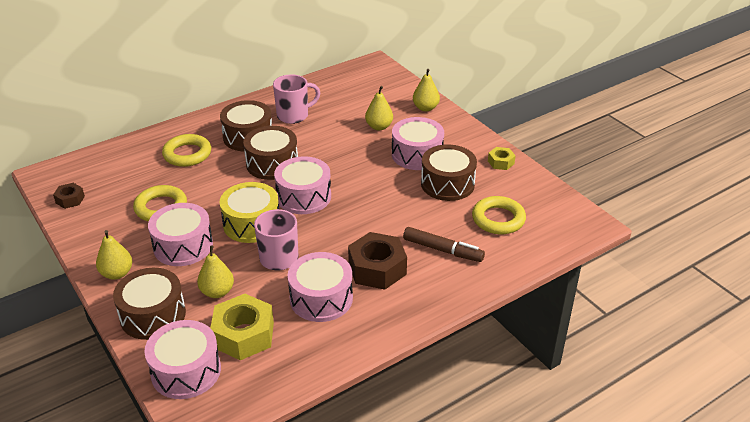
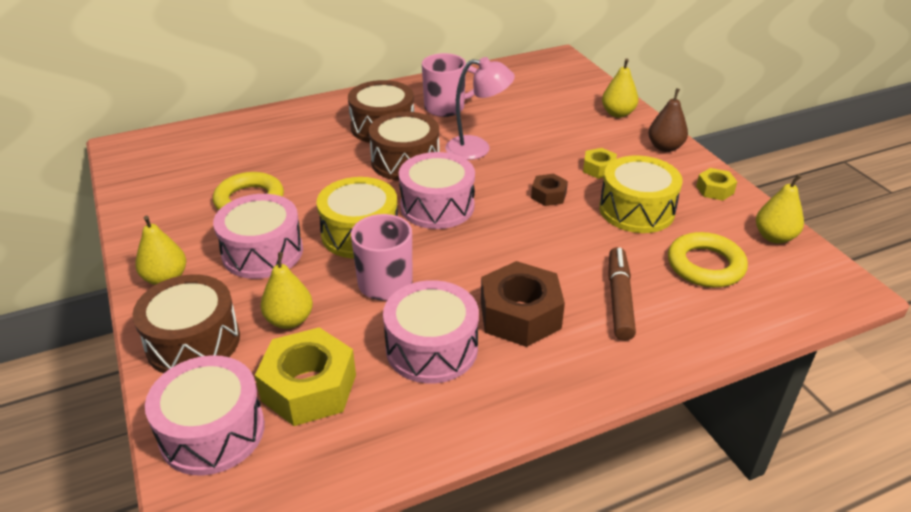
camera: 10 degrees right, 0 degrees up
(70, 199) = (142, 179): brown nut -> brown nut (548, 195)
(187, 154) = (302, 140): yellow ring -> none
(324, 147) = (477, 148): none -> pink lamp
(379, 127) = (553, 130): yellow pear -> yellow pear (774, 237)
(417, 154) = (599, 169): pink drum -> yellow nut
(442, 250) = (619, 299): brown marker -> brown marker turned 120 degrees counterclockwise
(447, 184) = (636, 210): brown drum -> yellow drum
(463, 132) = (665, 147): none -> brown pear

